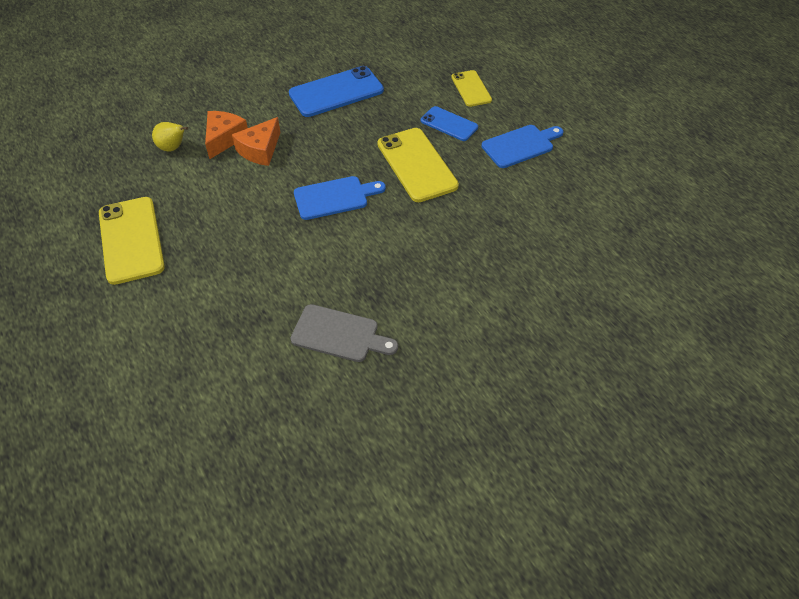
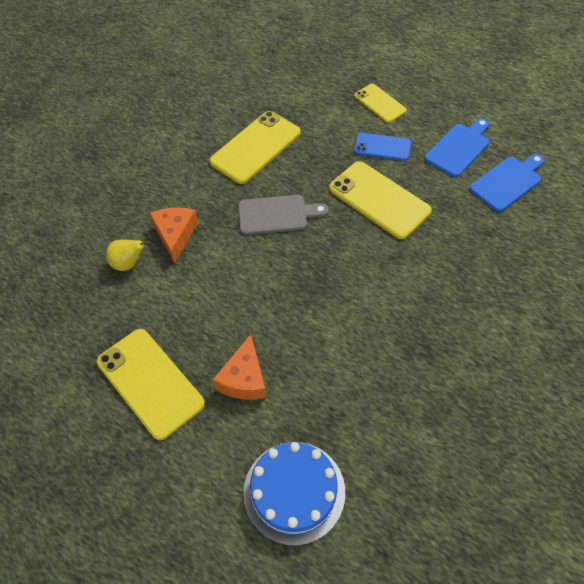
camera: 20 degrees left, 5 degrees up
(190, 361) = (294, 492): none -> blue cake
(260, 150) = (219, 235): orange cheese -> orange cheese (244, 379)
(334, 197) = (324, 261): blue cutting board -> blue cutting board (507, 182)
(336, 92) = (256, 147): blue phone -> yellow phone
(339, 334) = (417, 404): grey cutting board -> grey cutting board (276, 215)

